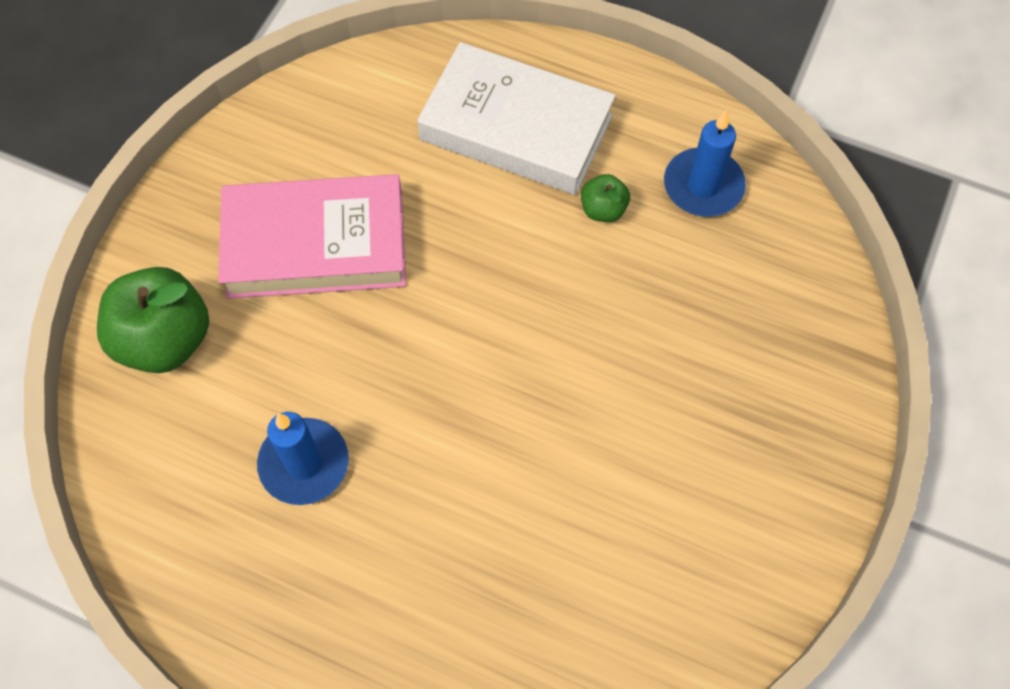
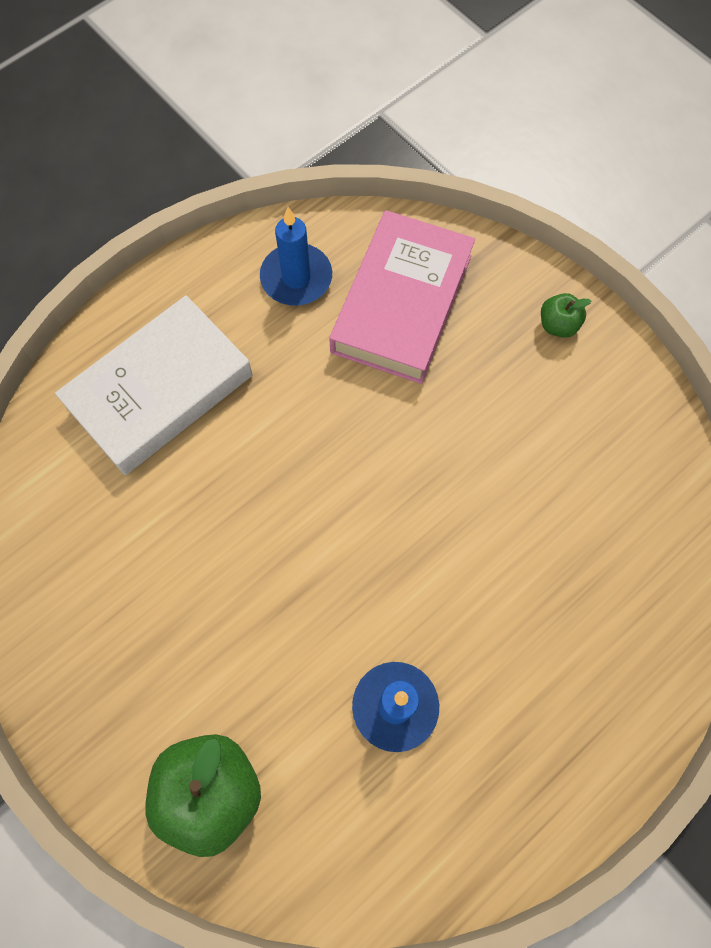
camera: 65 degrees left, 5 degrees up
(316, 244) = (183, 611): pink book -> pink book (402, 303)
(603, 209) = (277, 360): green apple -> green apple (558, 325)

